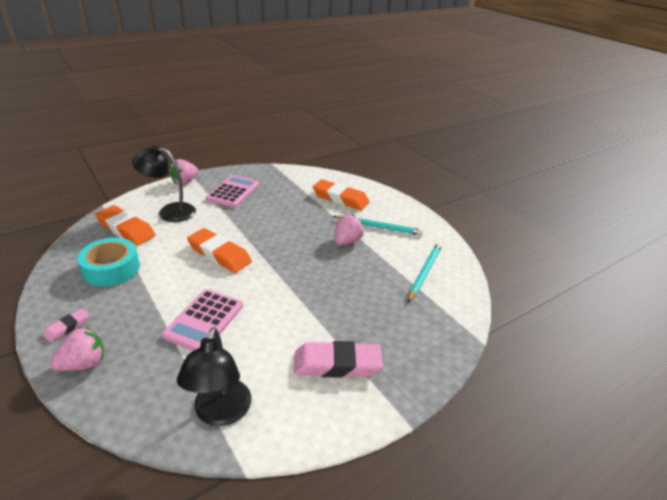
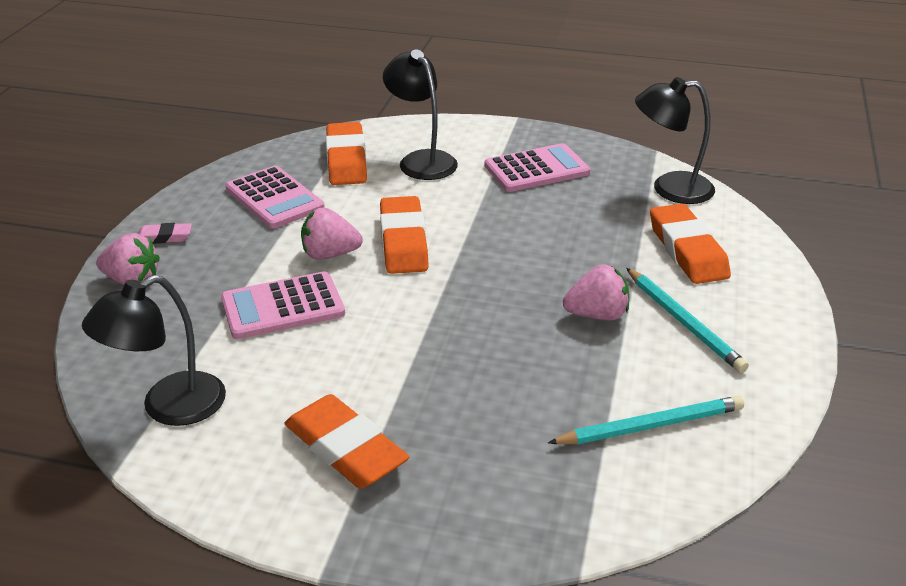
camera: 50 degrees right, 0 degrees up
(111, 269) = (274, 198): turquoise tape -> pink calculator
(185, 182) = (493, 129): pink strawberry -> pink strawberry (330, 254)
(299, 177) = (670, 188): none -> black lamp
(337, 364) = (345, 448): pink eraser -> orange eraser

